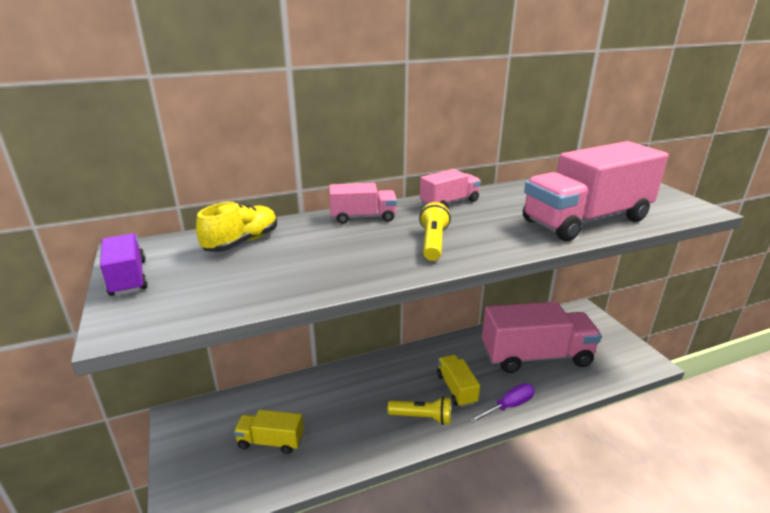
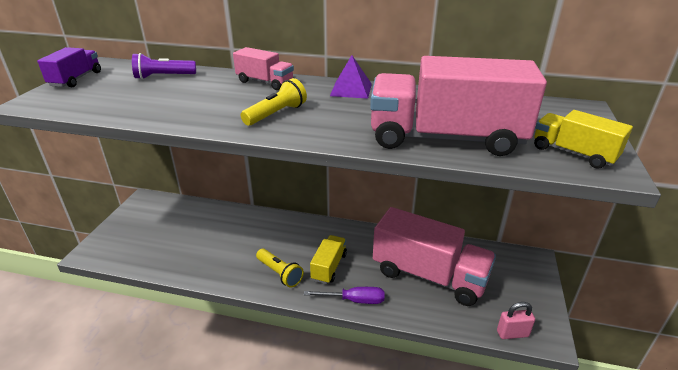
camera: 35 degrees right, 5 degrees up
(242, 242) = (163, 77): yellow shoe -> purple flashlight
(271, 441) = (173, 239): yellow truck -> yellow truck (573, 153)
(449, 203) = (351, 89): pink truck -> purple pyramid
(631, 371) = (512, 333): none -> pink padlock

